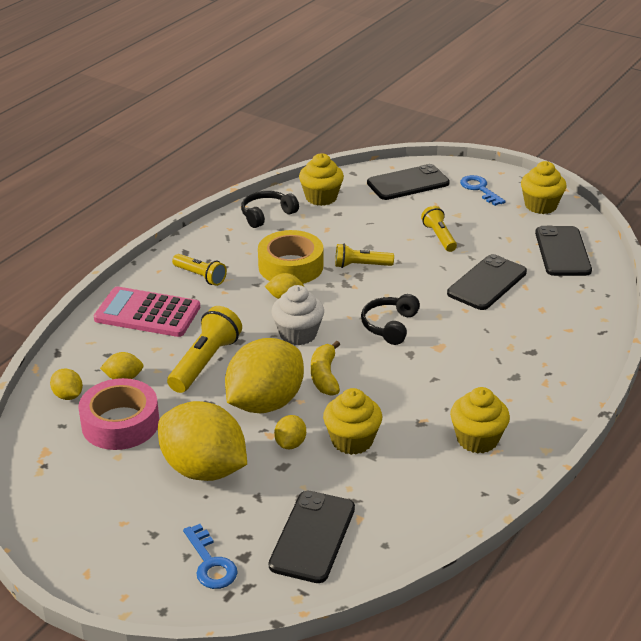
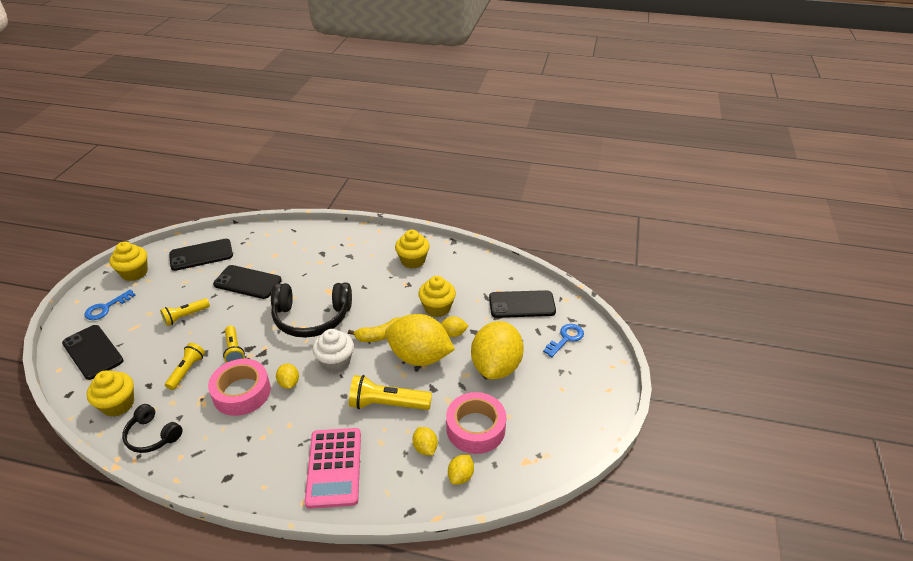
camera: 110 degrees left, 5 degrees up
(200, 276) = (268, 450): yellow flashlight -> yellow flashlight (187, 370)
(290, 266) = (242, 392): yellow tape -> pink tape
(390, 326) = (312, 317): black headphones -> black headphones, size x1.76

